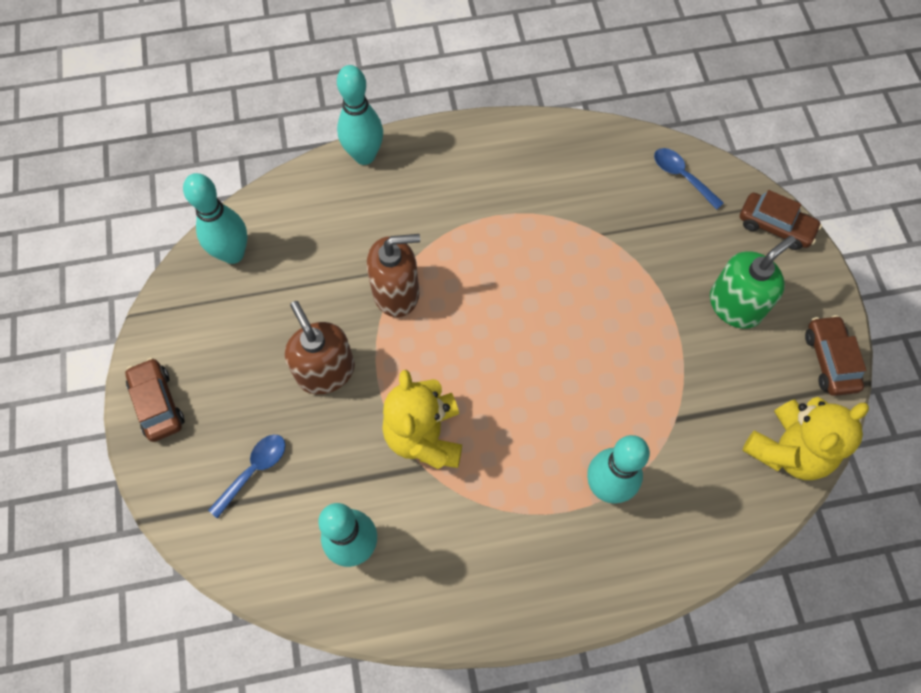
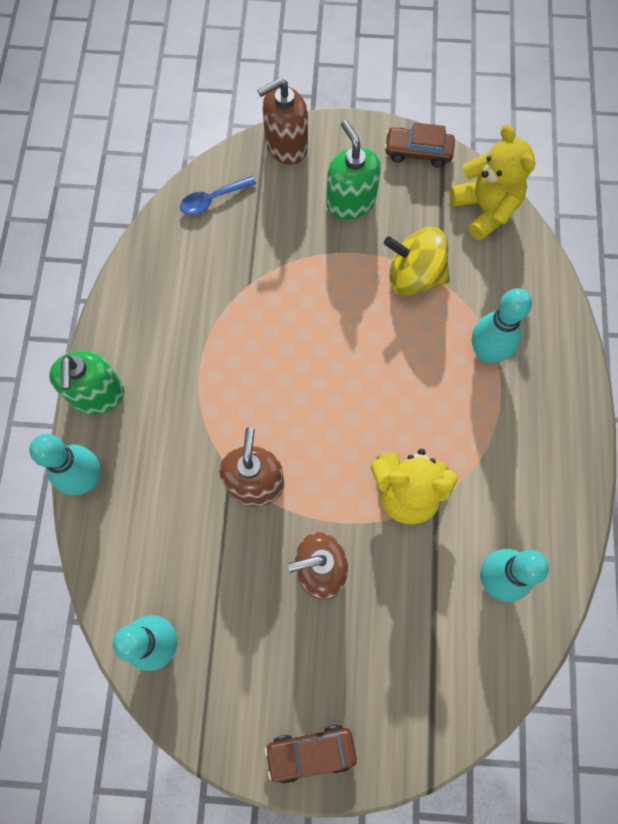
camera: 75 degrees left, 5 degrees up
(254, 470) = (405, 661): blue spoon -> none
(445, 140) = (97, 394): none -> green soap dispenser
(671, 390) = (414, 276): none -> yellow spinning top
(775, 226) = (286, 146): brown car -> brown soap dispenser

